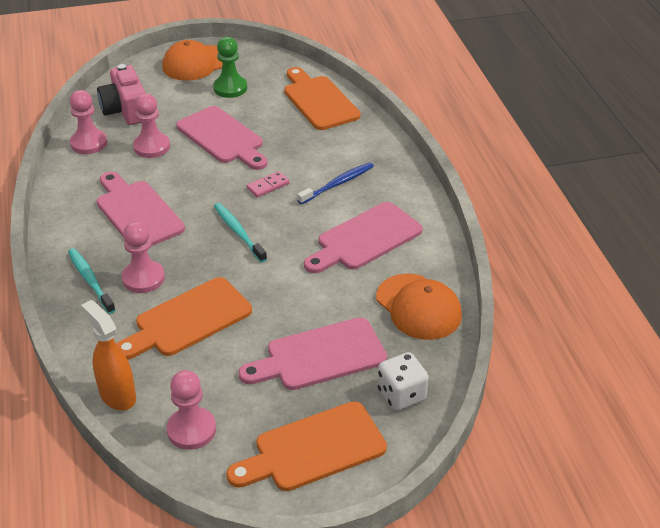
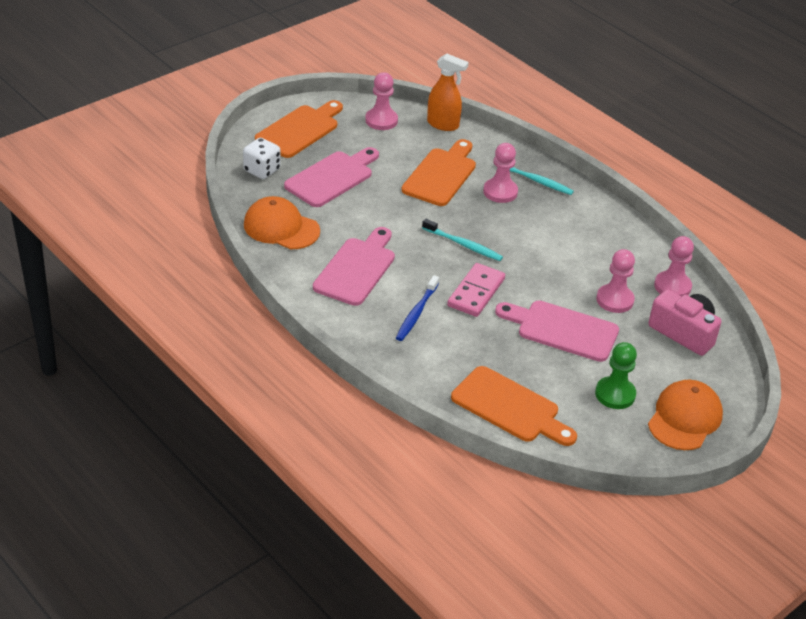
camera: 150 degrees right, 0 degrees up
(137, 212) = (559, 237): pink cutting board -> none
(268, 186) = (476, 292): pink domino -> pink domino, size x1.74

